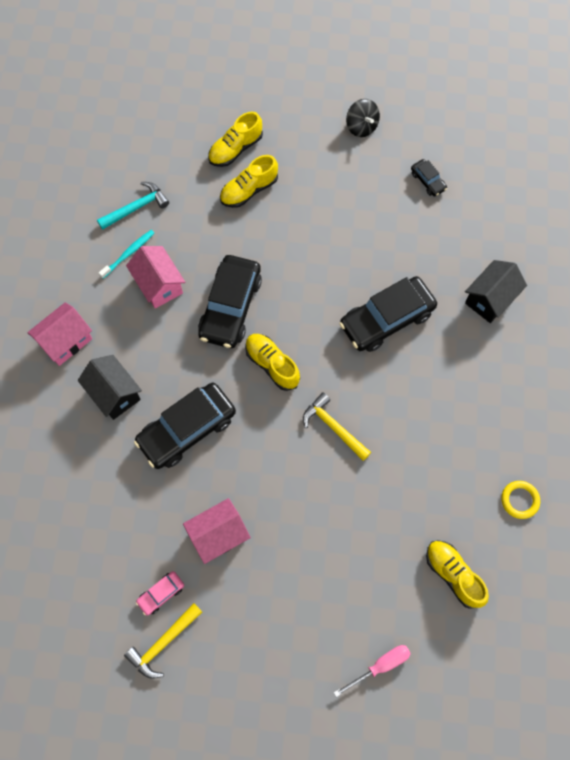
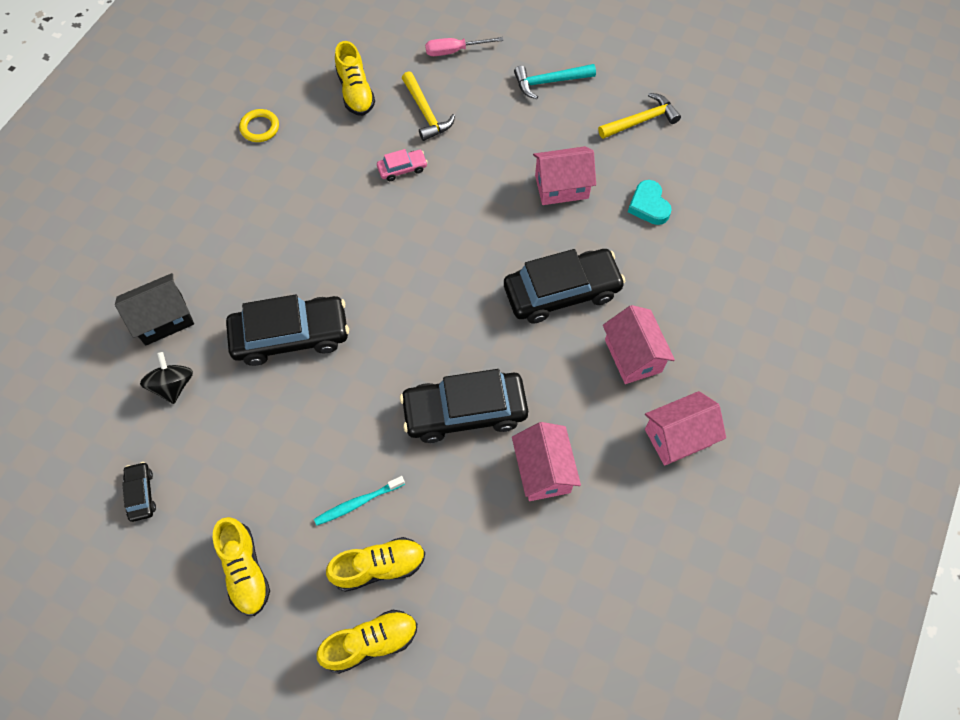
camera: 160 degrees left, 5 degrees down
(114, 394) = (633, 355): black house -> pink house
(129, 253) = (570, 528): turquoise toothbrush -> turquoise toothbrush (357, 503)
(133, 543) = (648, 205): none -> turquoise heart
(136, 207) = (541, 596): turquoise hammer -> turquoise hammer (549, 82)
(161, 594) = (633, 157): pink car -> pink car (402, 169)
(230, 307) = (465, 411): black car -> black car turned 135 degrees counterclockwise
(272, 364) = (443, 329): yellow shoe -> yellow shoe (245, 570)
(333, 427) = (405, 245): yellow hammer -> yellow hammer (426, 113)
(361, 126) = (179, 613): black spinning top -> black spinning top (173, 385)

